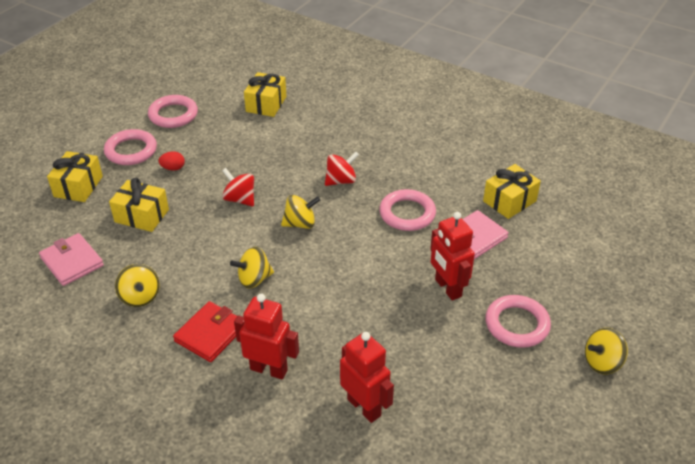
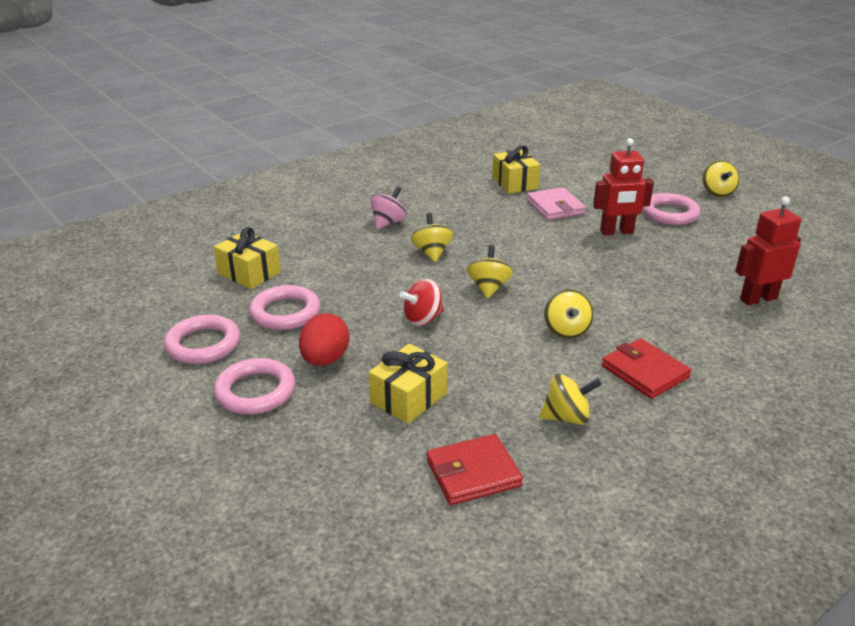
camera: 70 degrees left, 10 degrees down
(72, 262) = (473, 473): pink wallet -> red wallet
(78, 186) = (302, 452): yellow gift -> none
(173, 168) = (325, 360): red egg -> red egg, size x1.76
(269, 369) = (704, 342): red robot -> none
(341, 181) = (432, 253): red spinning top -> yellow spinning top
(379, 145) = (388, 223): none -> pink spinning top
(407, 213) = (505, 229): pink ring -> pink ring (285, 312)

